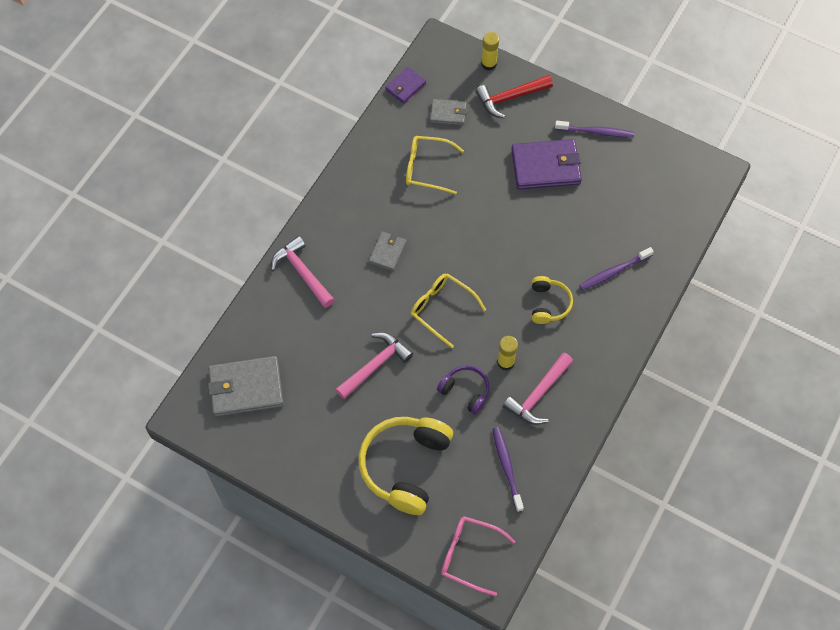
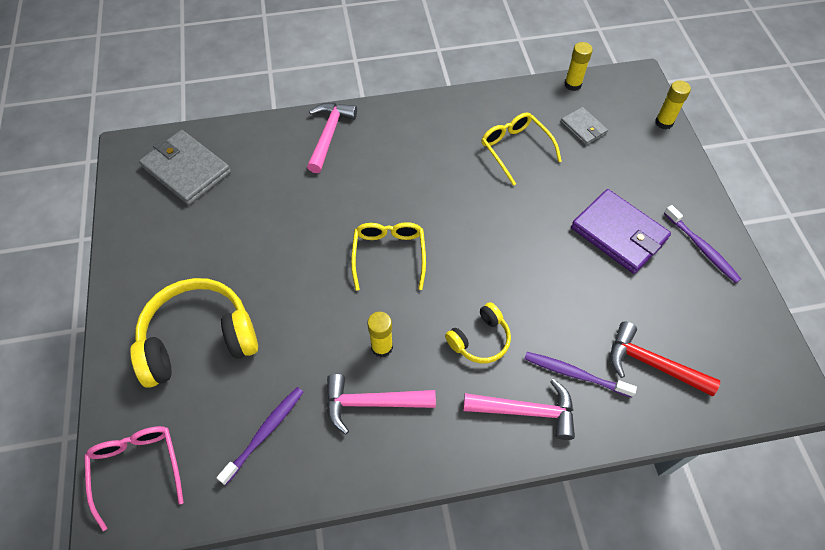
camera: 50 degrees right, 5 degrees down
(375, 365) = (286, 244): pink hammer -> pink hammer (526, 411)
(387, 252) = (406, 177): grey wallet -> none
(405, 86) = (572, 84): purple wallet -> yellow glue stick
(465, 391) = (320, 334): purple headphones -> none
(510, 98) = (652, 159): red hammer -> red hammer (652, 364)

